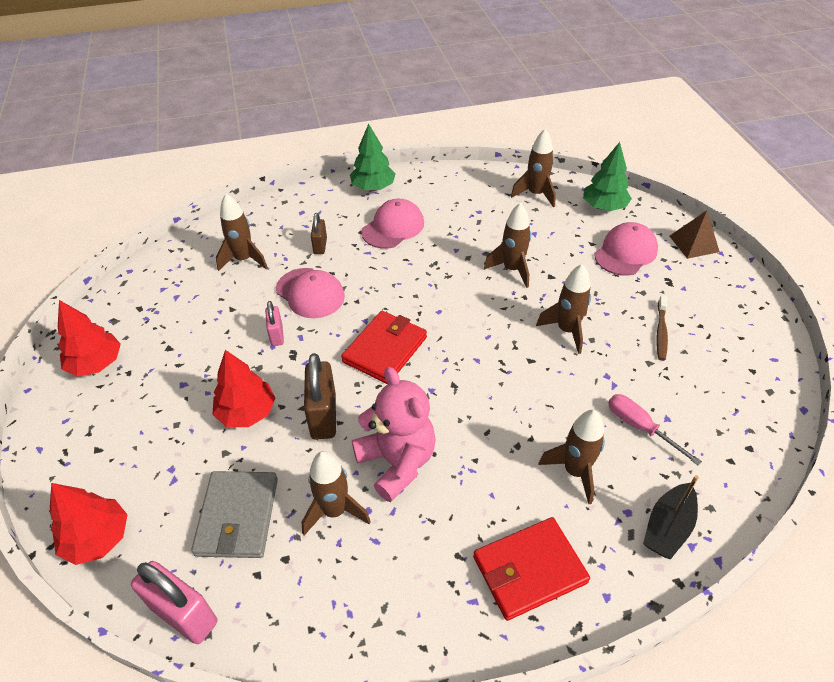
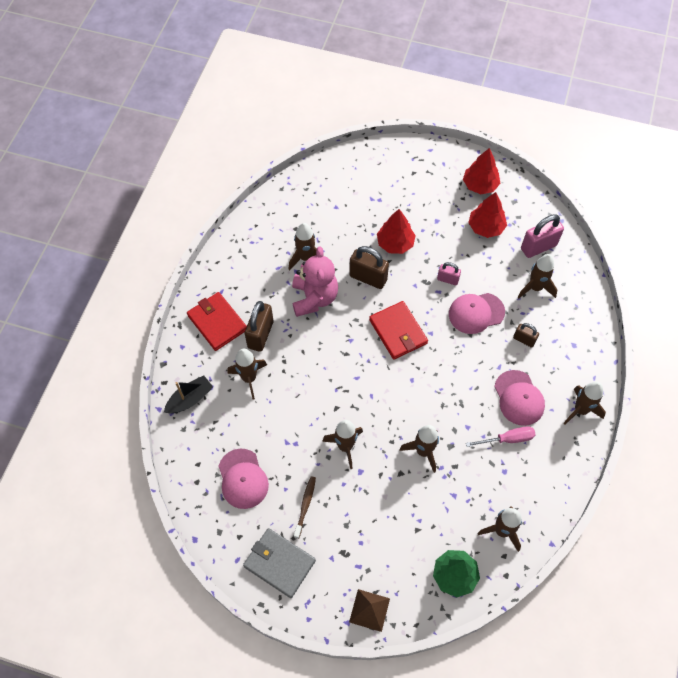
camera: 120 degrees right, 15 degrees up
(97, 538) = (358, 162): red tree -> red tree (486, 227)
(184, 614) = (296, 183): pink padlock -> pink padlock (538, 247)
(238, 516) = (331, 218): grey wallet -> grey wallet (279, 563)
(373, 187) = (580, 410): green tree -> brown rocket
(397, 462) = (314, 298): pink teddy bear -> pink teddy bear turned 90 degrees counterclockwise
(502, 497) = (260, 334): none -> brown padlock
(529, 570) = (217, 322): red wallet -> red wallet turned 45 degrees counterclockwise
(625, 252) = (392, 547): pink cap -> pink cap (243, 479)
(640, 427) = (250, 433): pink screwdriver -> pink screwdriver (507, 439)
(661, 332) = (305, 506): brown toothbrush -> brown toothbrush turned 60 degrees clockwise
(667, 527) = (190, 399): black boat -> black boat turned 75 degrees clockwise

